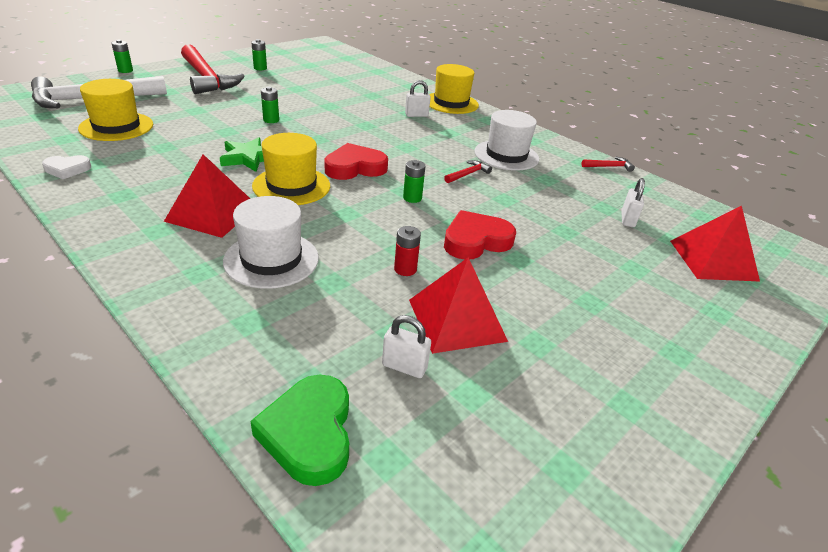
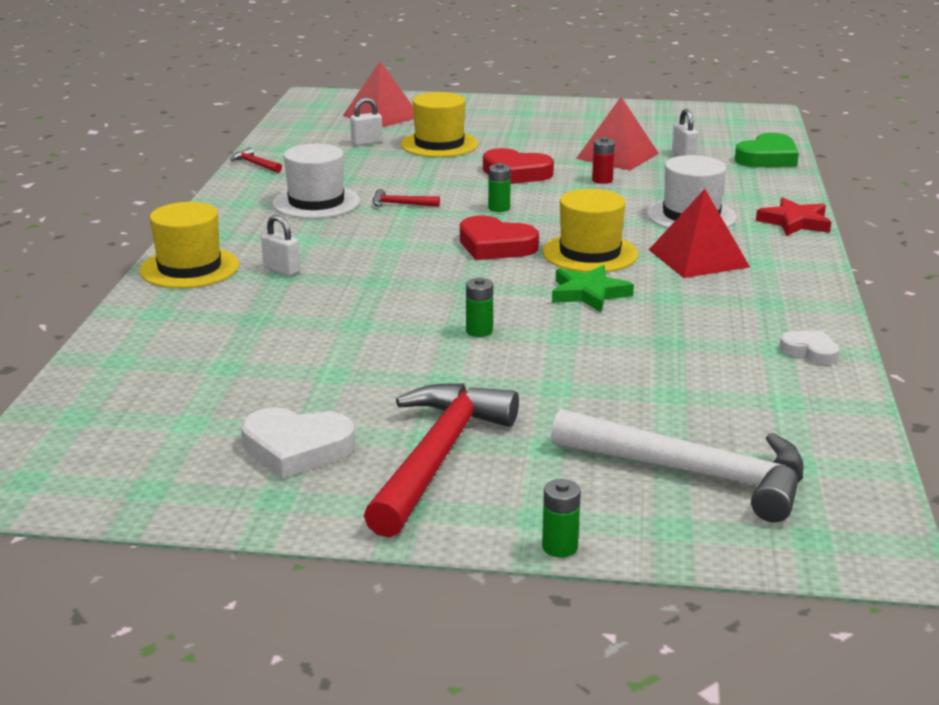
camera: 125 degrees left, 10 degrees down
(116, 126) = (701, 397): yellow hat -> yellow hat (439, 144)
(166, 299) = (795, 222): none -> red star
(260, 68) = (296, 449): green battery -> white heart

